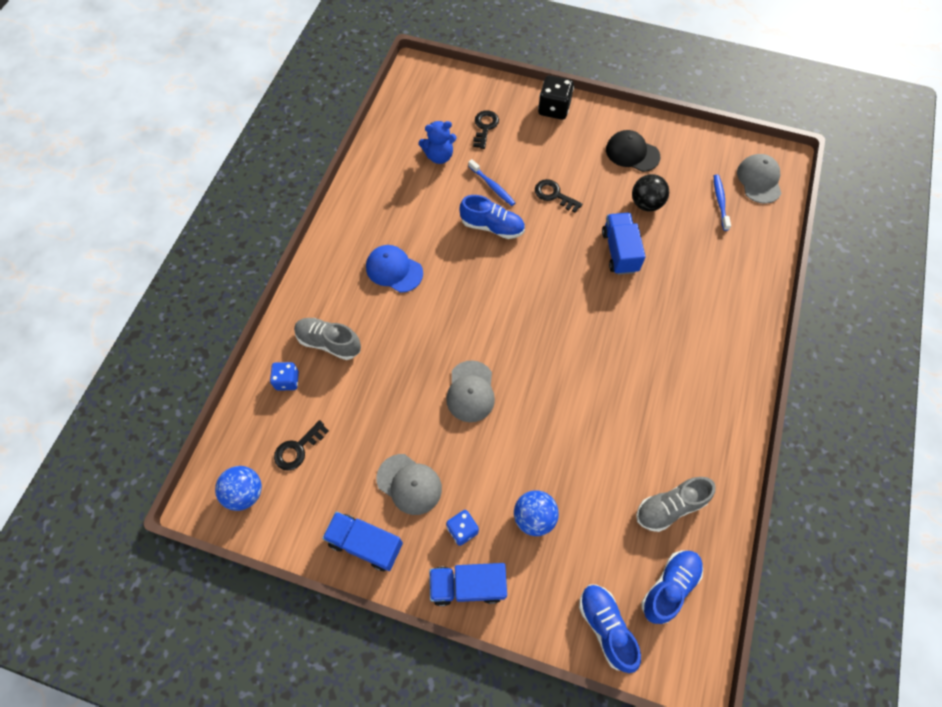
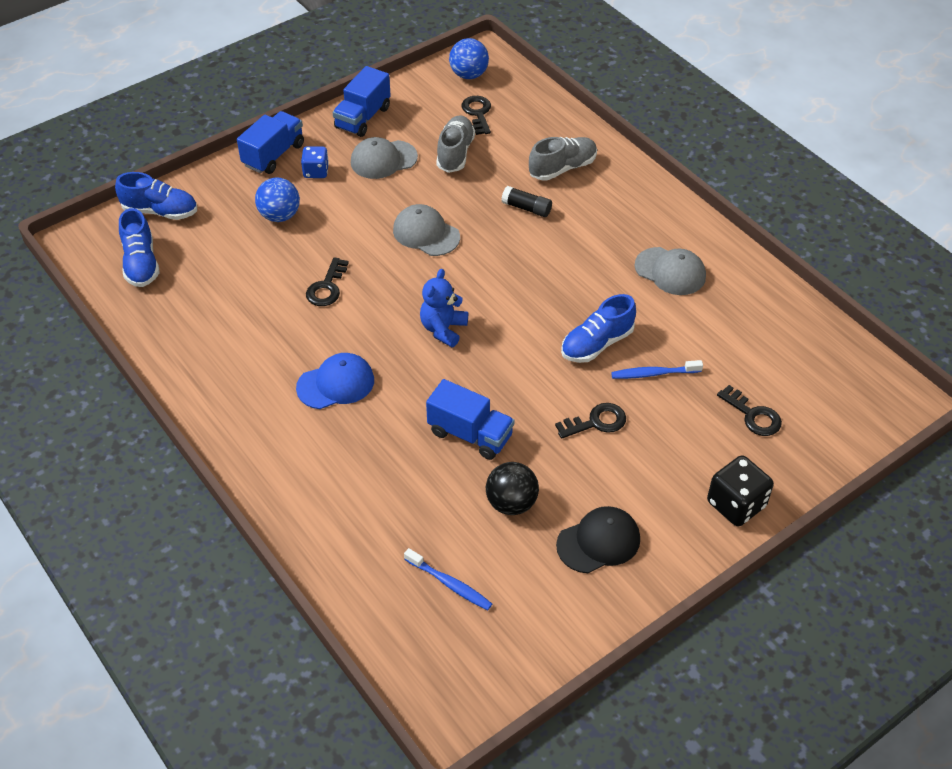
camera: 125 degrees right, 15 degrees down
(287, 380) = (547, 130): blue dice -> none
(365, 544) = (363, 118): blue truck -> blue truck turned 150 degrees clockwise
(393, 340) = (526, 208): none -> black glue stick
(394, 270) = (606, 243): blue cap -> blue cap (336, 384)
(439, 156) = (736, 350): blue teddy bear -> blue teddy bear (443, 329)
(576, 421) = (327, 287): none -> black key
(670, 507) = (193, 303): grey shoe -> grey shoe (455, 153)
(759, 180) = (443, 656): grey cap -> grey cap (670, 271)

